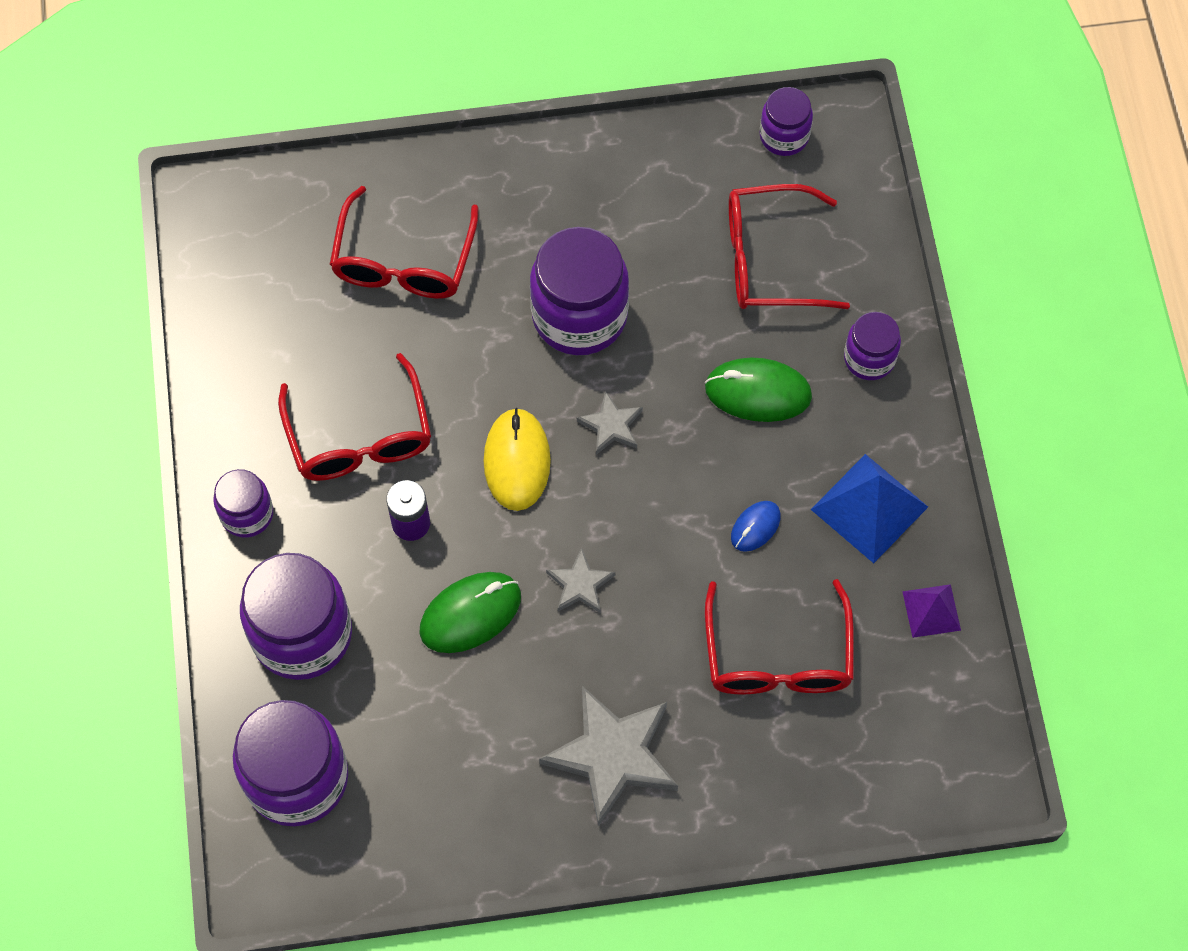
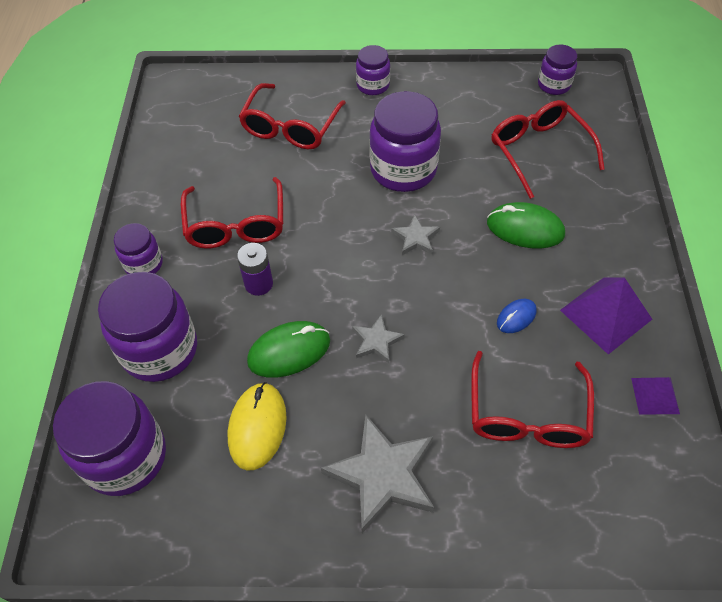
camera: 10 degrees right, 10 degrees down
(517, 461) = (344, 253): yellow mouse -> yellow mouse (257, 427)
(769, 260) = (538, 151): red glasses -> red glasses turned 60 degrees clockwise
(869, 358) = (608, 216): purple jar -> purple jar (373, 85)
(869, 507) = (605, 314): blue pyramid -> purple pyramid

